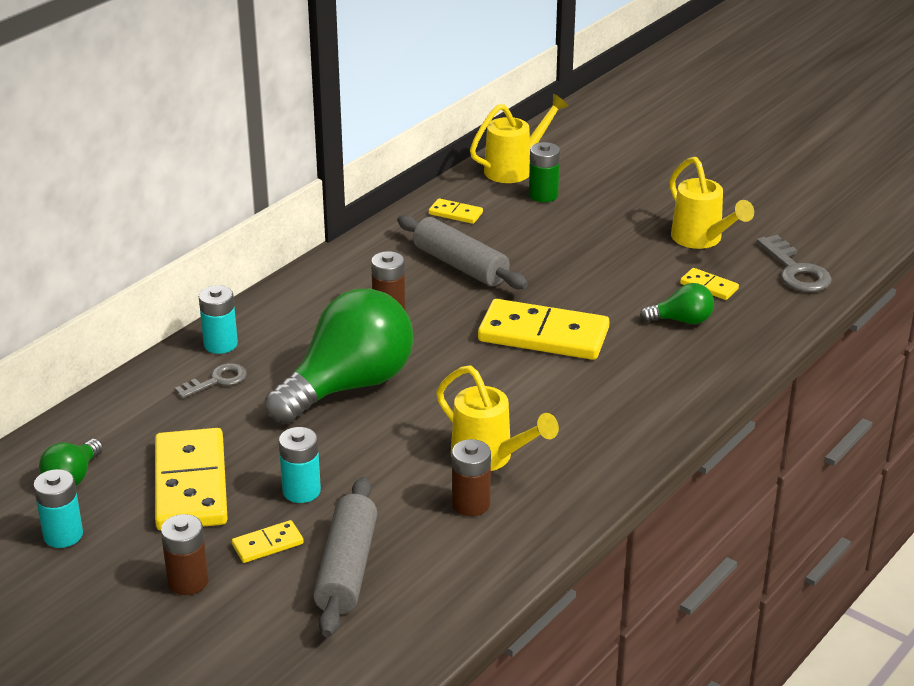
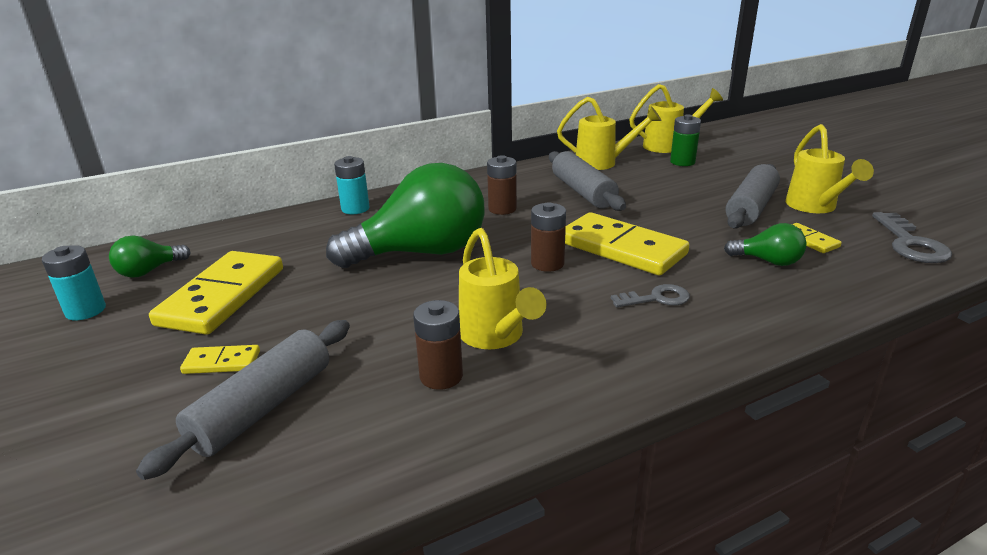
camera: 25 degrees right, 5 degrees down
(188, 581) = (120, 377): brown battery -> brown battery (547, 263)
(217, 381) = (326, 230): grey key -> grey key (656, 298)
(301, 491) = (300, 323): turquoise battery -> none
(455, 213) = (603, 163): yellow domino -> yellow watering can
(642, 253) = (750, 208): none -> grey rolling pin

